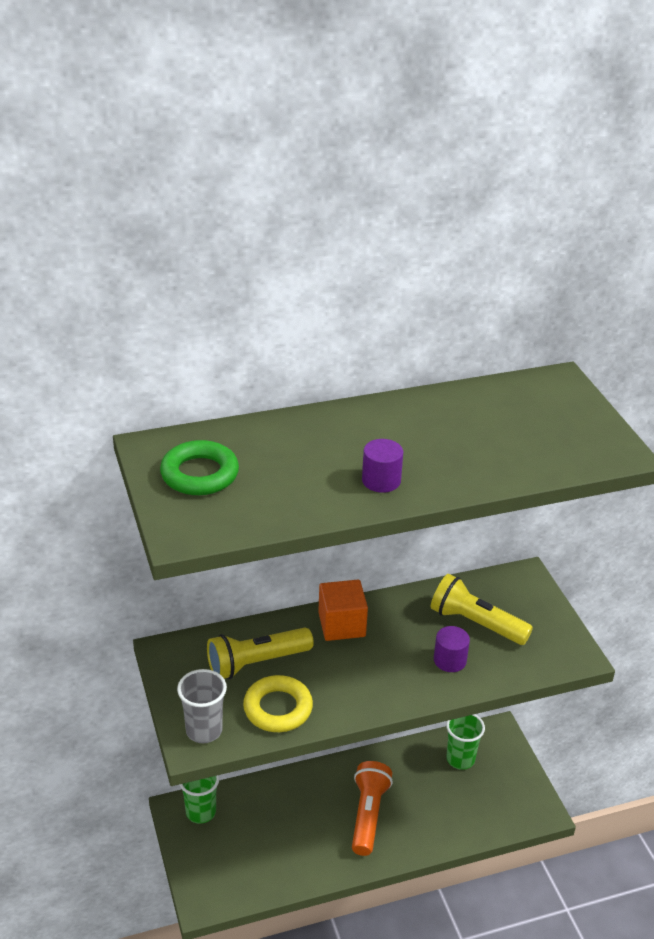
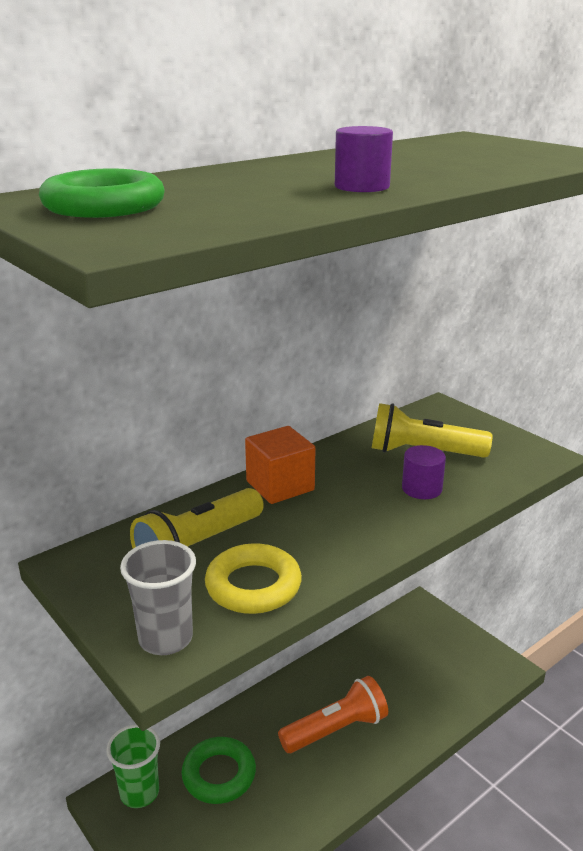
camera: 20 degrees left, 10 degrees down
(263, 819) = (219, 775): none -> green ring
(368, 815) = (336, 729): orange flashlight -> orange flashlight turned 75 degrees clockwise
(460, 759) = (399, 643): green cup -> none

